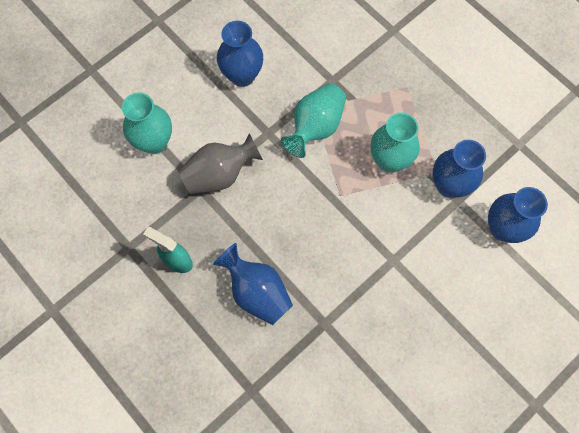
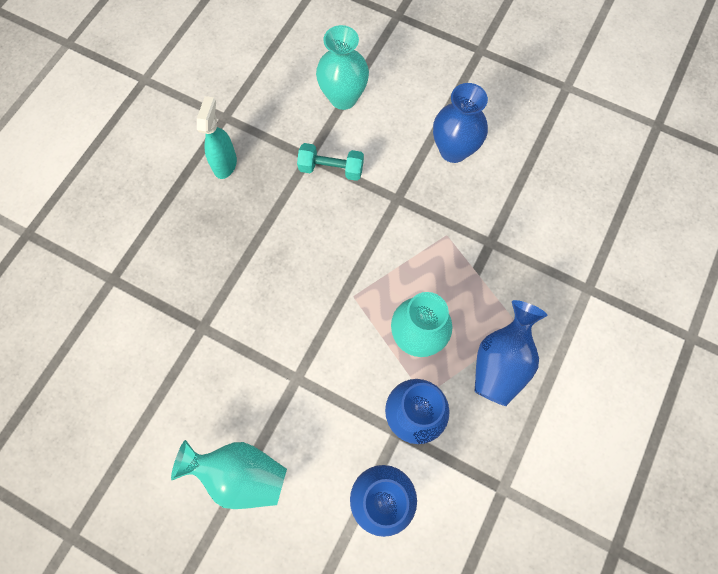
camera: 70 degrees right, 0 degrees up
(219, 174) = (331, 169): grey vase -> turquoise dumbbell
(257, 291) = (216, 248): blue vase -> blue vase (501, 362)
(315, 127) = (424, 243): turquoise vase -> turquoise vase (241, 474)

